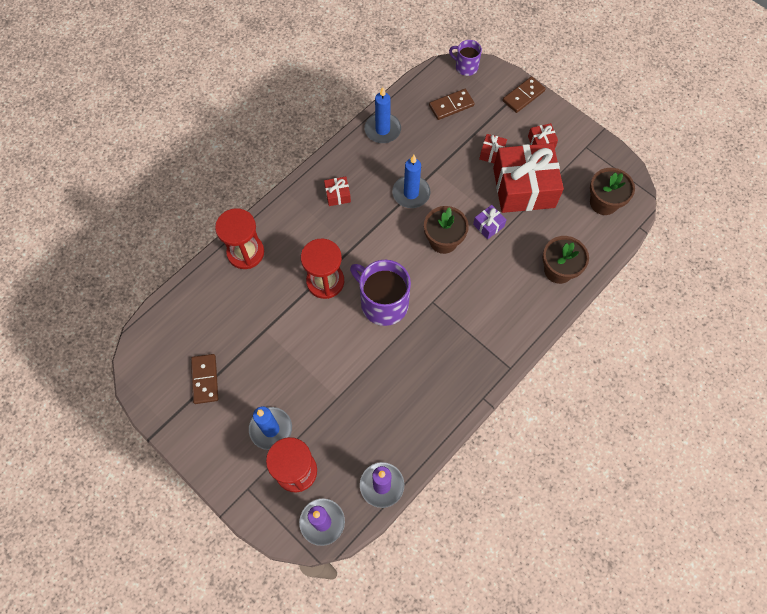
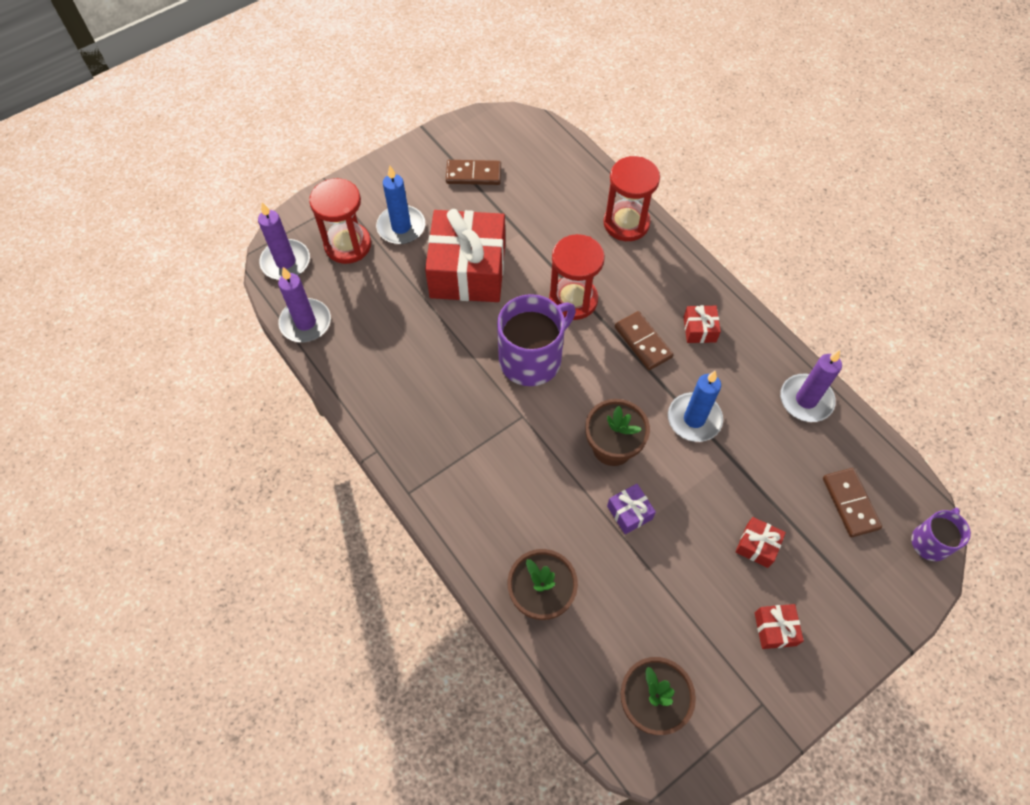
camera: 100 degrees right, 5 degrees down
(382, 130) = (806, 400): blue candle -> purple candle
(523, 96) = (870, 623): brown domino -> brown domino (642, 342)
(524, 188) = (690, 579): red gift -> red gift (467, 270)

